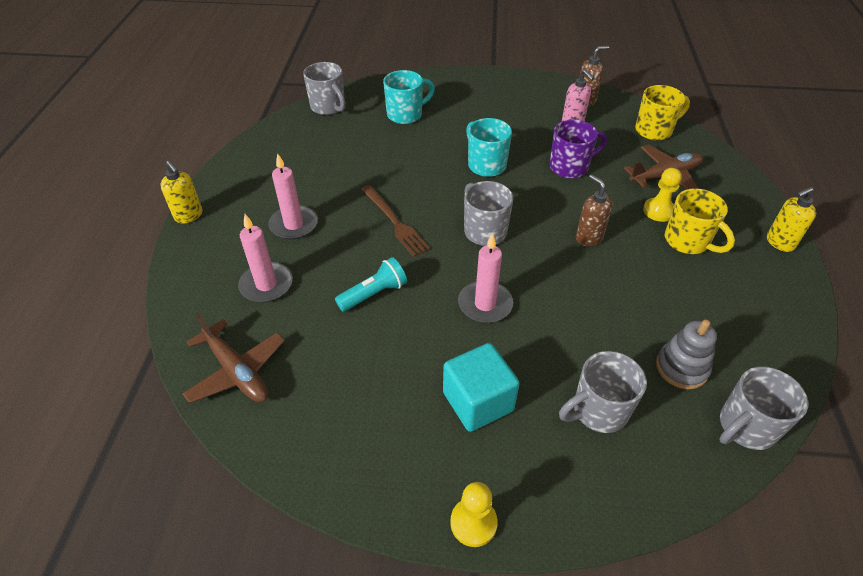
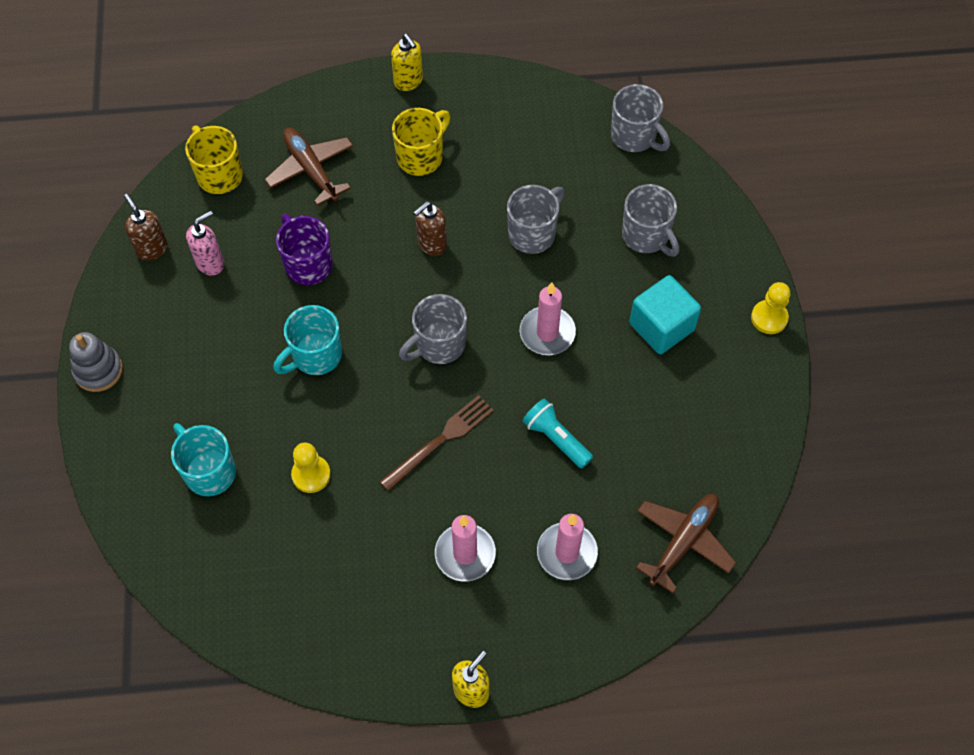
camera: 100 degrees left, 15 degrees up
(328, 107) = (198, 585): grey mug -> grey mug (533, 233)
(659, 211) = (376, 179): yellow pawn -> yellow pawn (311, 475)
(681, 368) = (586, 174): grey stacking toy -> grey stacking toy (98, 370)

